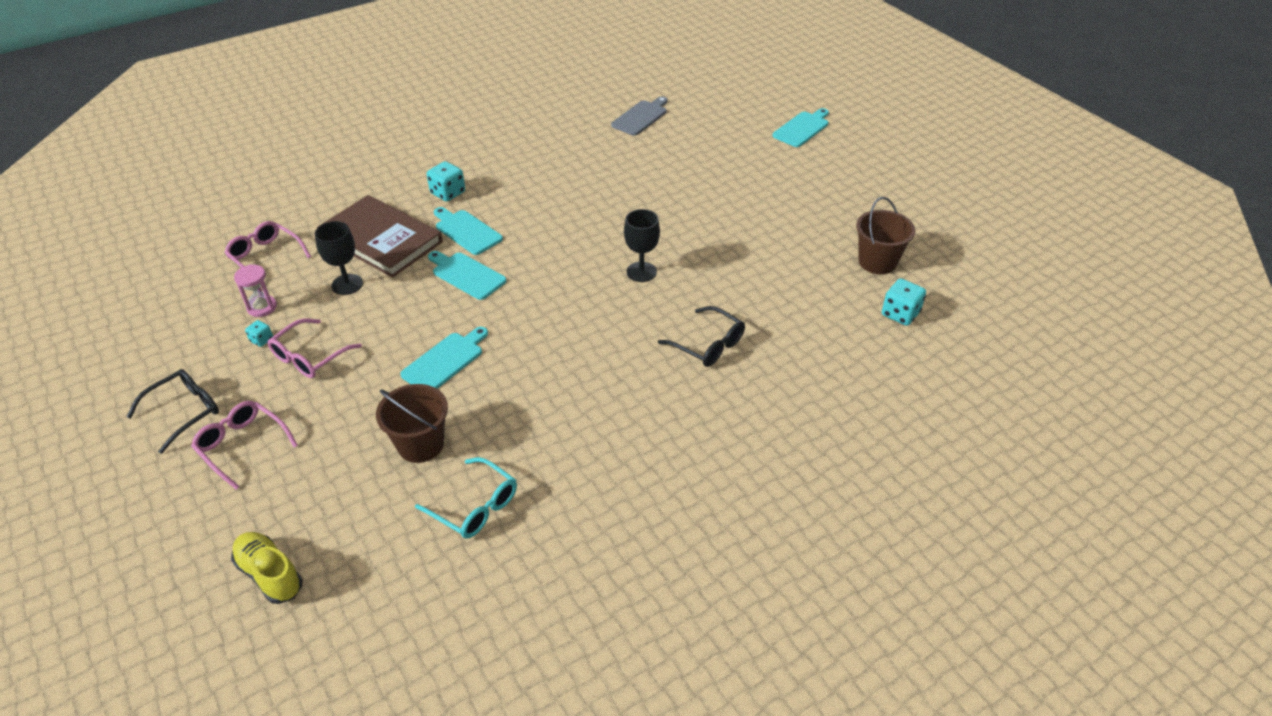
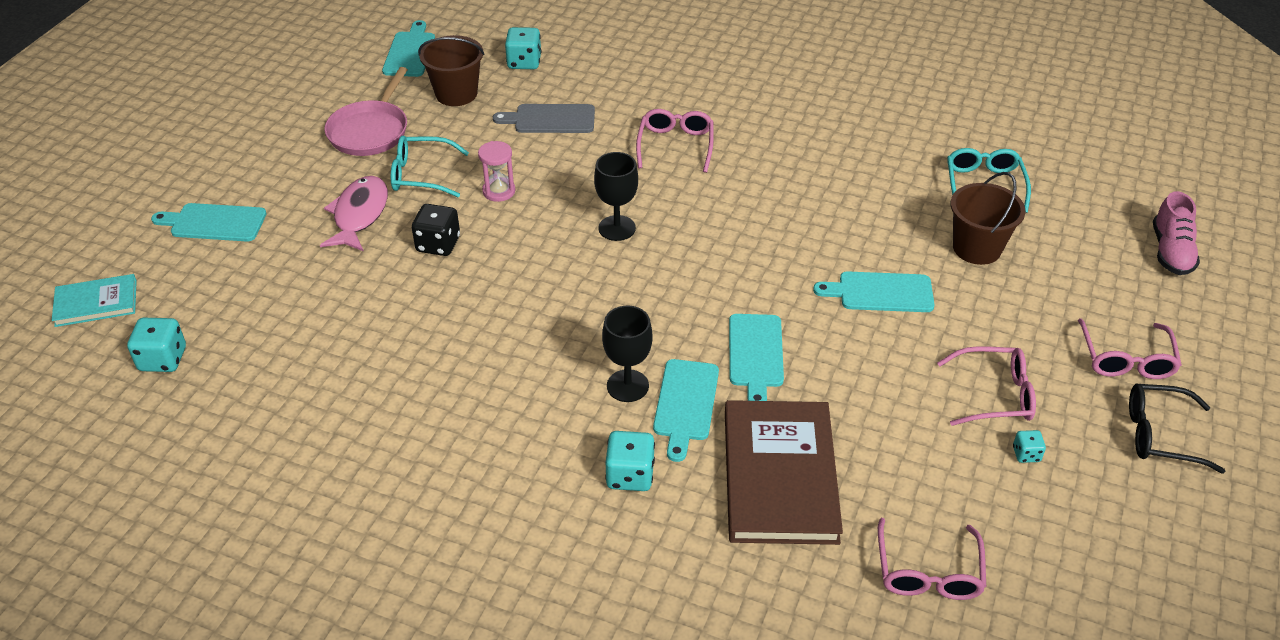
camera: 125 degrees left, 0 degrees up
(262, 307) = (993, 496): pink hourglass -> pink hourglass (499, 191)
(270, 574) = (1171, 251): yellow shoe -> pink shoe
(347, 284) = (878, 447): black goblet -> black goblet (627, 386)
(641, 117) = (281, 381): grey cutting board -> grey cutting board (550, 119)
(696, 91) = (163, 359): none -> turquoise dice
(701, 196) = (438, 244): none -> black dice
(708, 345) = (675, 145): black glasses -> pink glasses
(761, 177) = (359, 215): none -> pink fish
(762, 82) = (96, 303): none -> turquoise book
(783, 213) = (421, 175): none -> turquoise glasses
(857, 208) = (370, 131): none -> pink pan
(960, 260) = (410, 52): none -> turquoise cutting board

